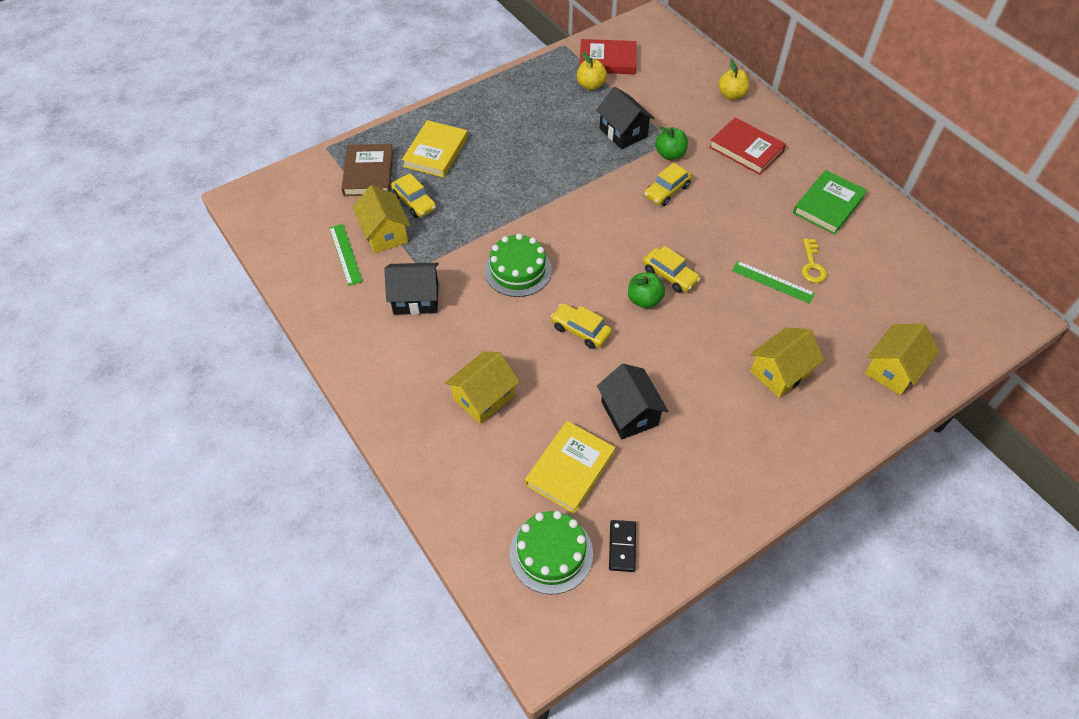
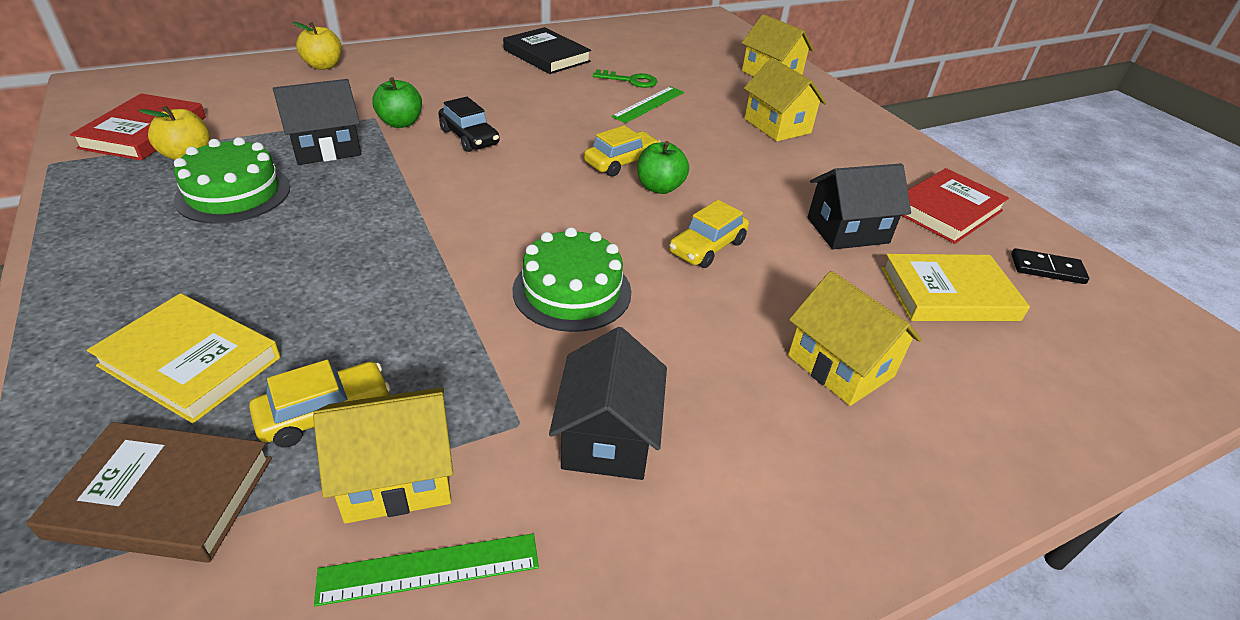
camera: 85 degrees left, 15 degrees down
(551, 553) = (1088, 331): green cake -> green cake (233, 193)
(570, 469) = (948, 293): yellow book -> yellow book turned 45 degrees counterclockwise
(667, 191) = (469, 137): yellow car -> black car
(746, 149) = (429, 77): red book -> red book (947, 210)
(812, 265) = (630, 80): yellow key -> green key
(828, 205) = (547, 55): green book -> black book

